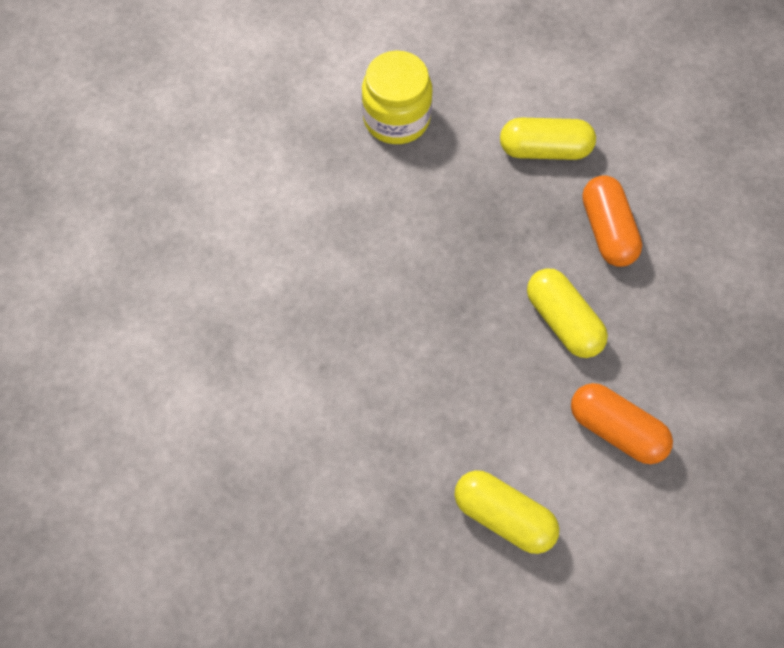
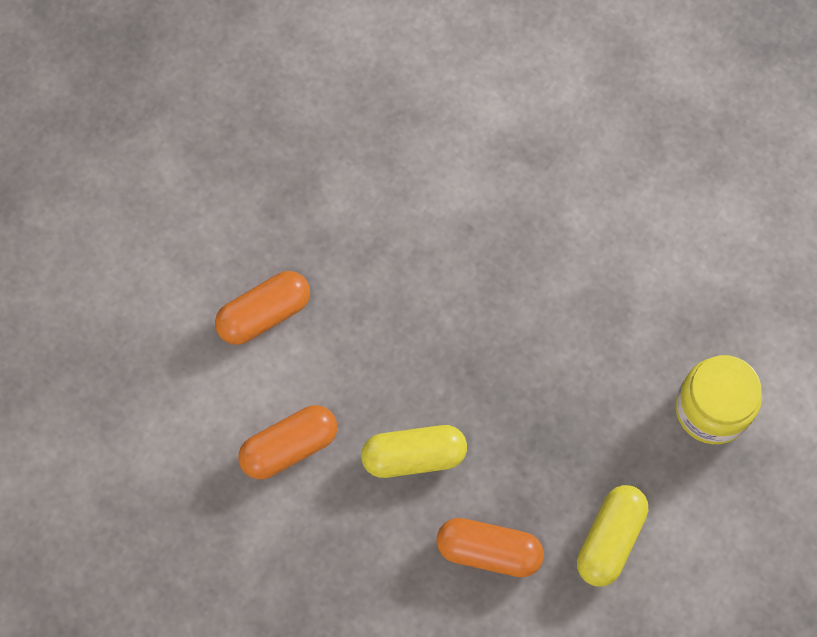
camera: 115 degrees right, 5 degrees up
(503, 516) = (264, 314): yellow capsule -> orange capsule

